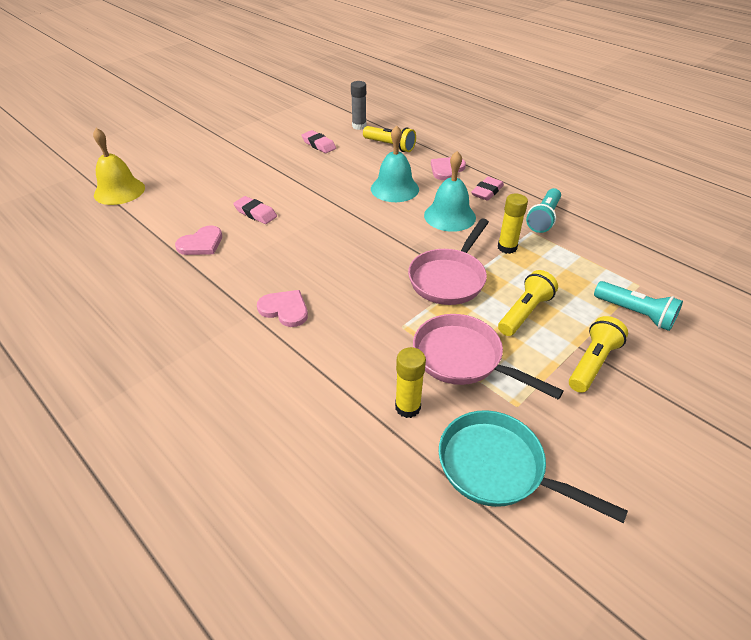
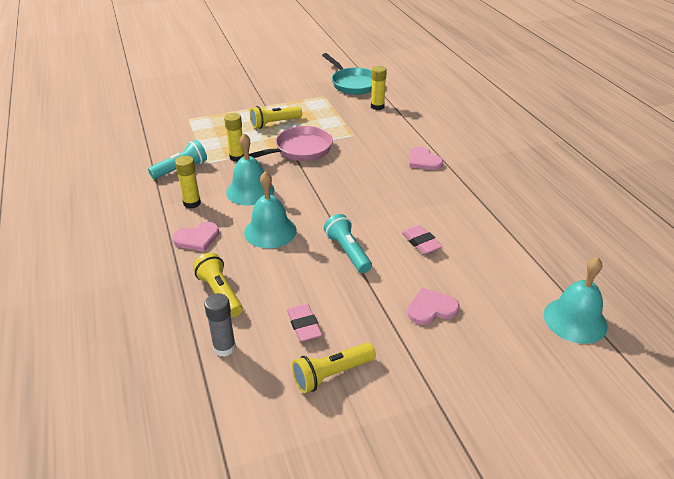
camera: 155 degrees left, 5 degrees down
(119, 191) = (575, 320): yellow bell -> turquoise bell
(201, 243) = (479, 225): pink heart -> pink heart (431, 308)
(463, 359) = (332, 115): pink pan -> none
(487, 192) = (192, 203): pink eraser -> yellow glue stick
(592, 363) = (268, 99): yellow flashlight -> yellow flashlight (331, 374)
(635, 313) = (214, 108): turquoise flashlight -> turquoise flashlight (347, 252)

